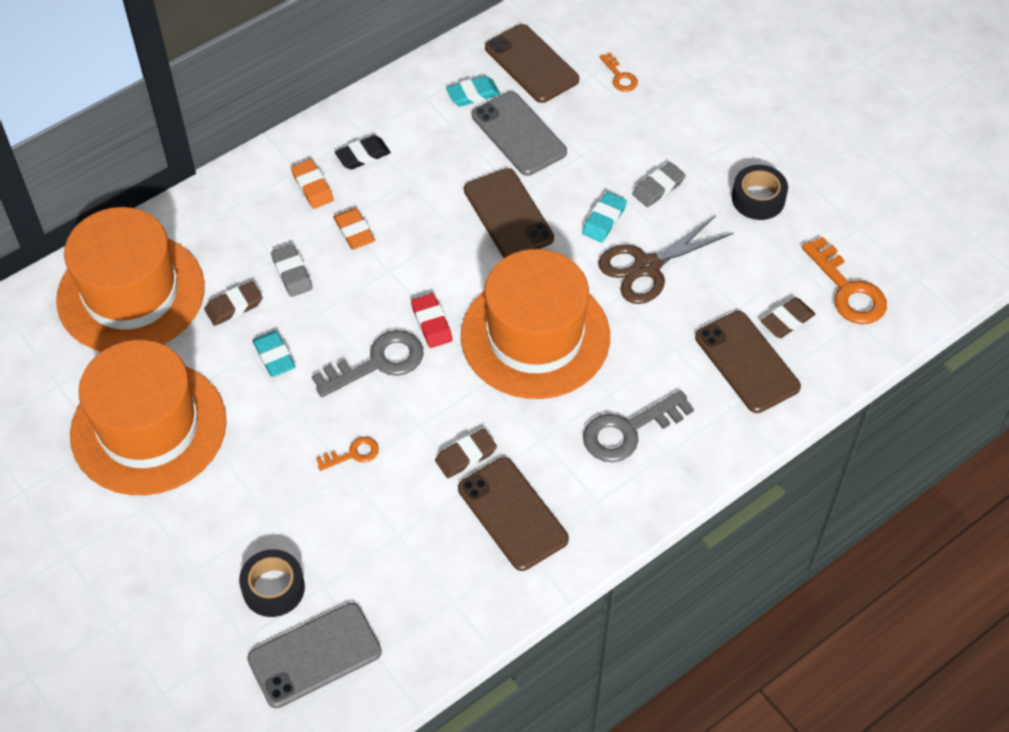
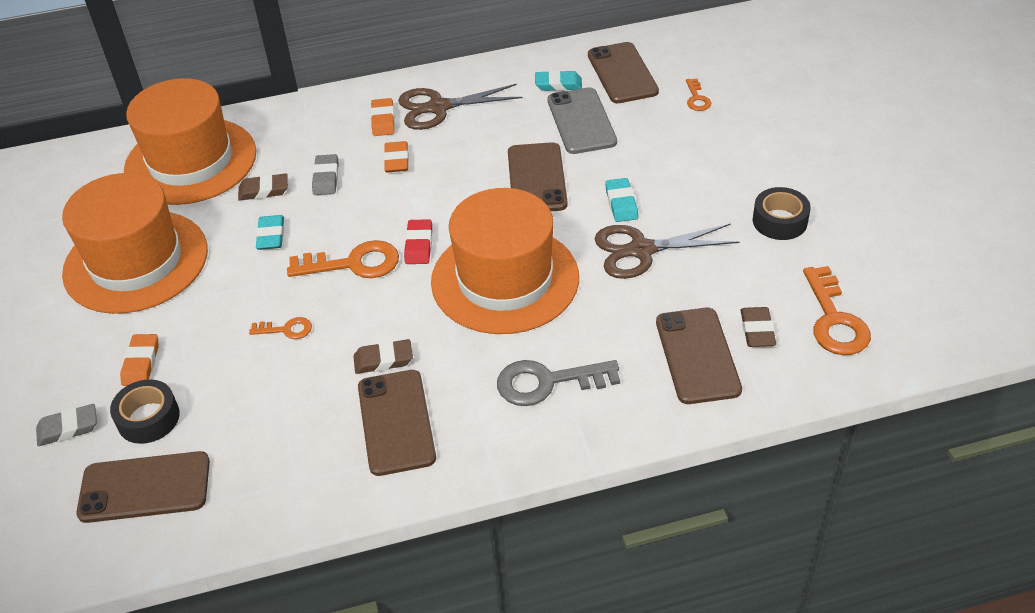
camera: 25 degrees right, 10 degrees down
(228, 535) = (141, 363): none -> orange eraser
(315, 655) = (145, 488): grey phone -> brown phone
(363, 155) = (438, 108): black eraser -> brown scissors
(378, 363) = (353, 263): grey key -> orange key
(604, 220) = (621, 203): turquoise eraser -> turquoise eraser turned 60 degrees counterclockwise
(658, 188) = (686, 190): grey eraser -> grey eraser (68, 428)
(787, 320) = (757, 330): brown eraser -> brown eraser turned 75 degrees counterclockwise

